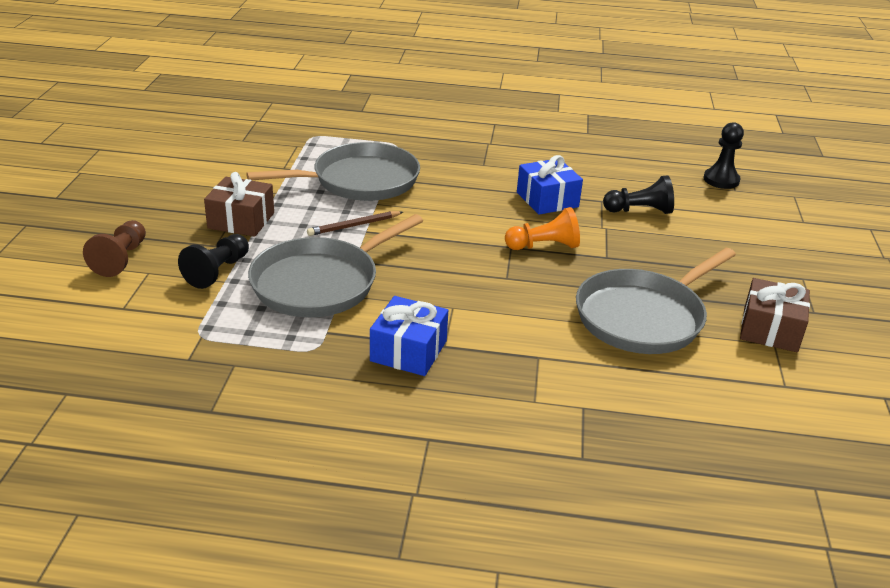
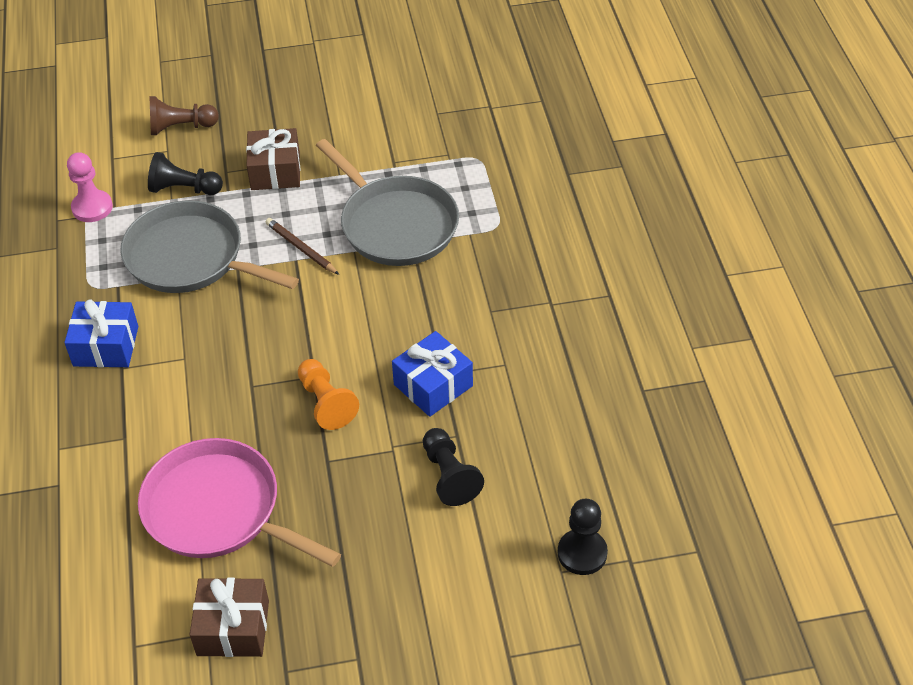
camera: 75 degrees right, 15 degrees up
(191, 331) = (92, 208): none -> pink pawn
(643, 317) = (218, 510): grey pan -> pink pan

